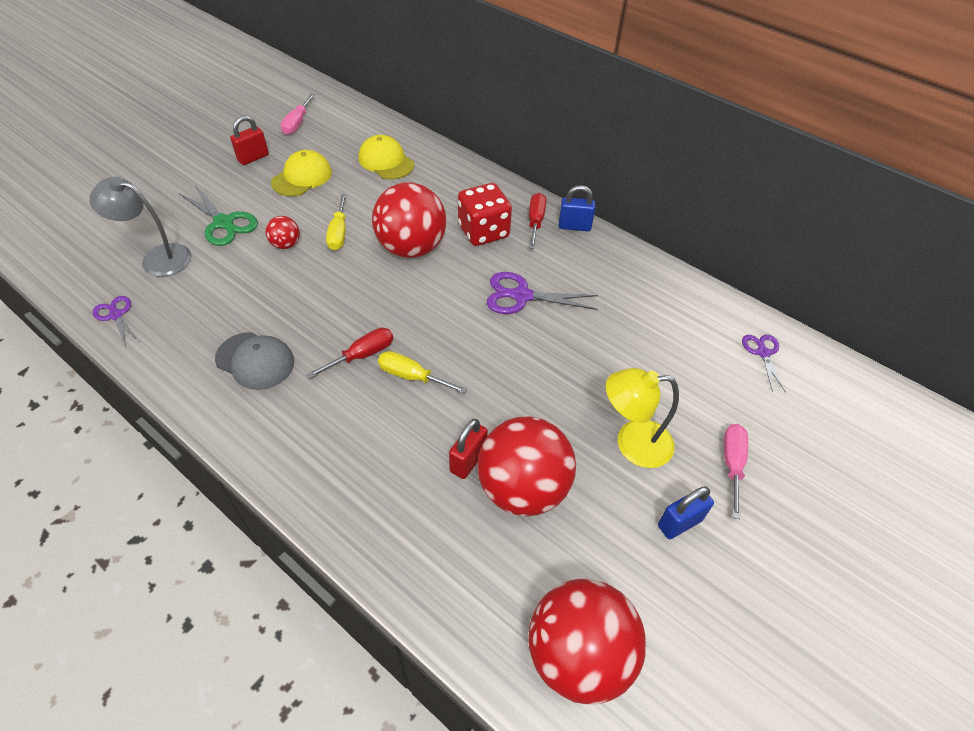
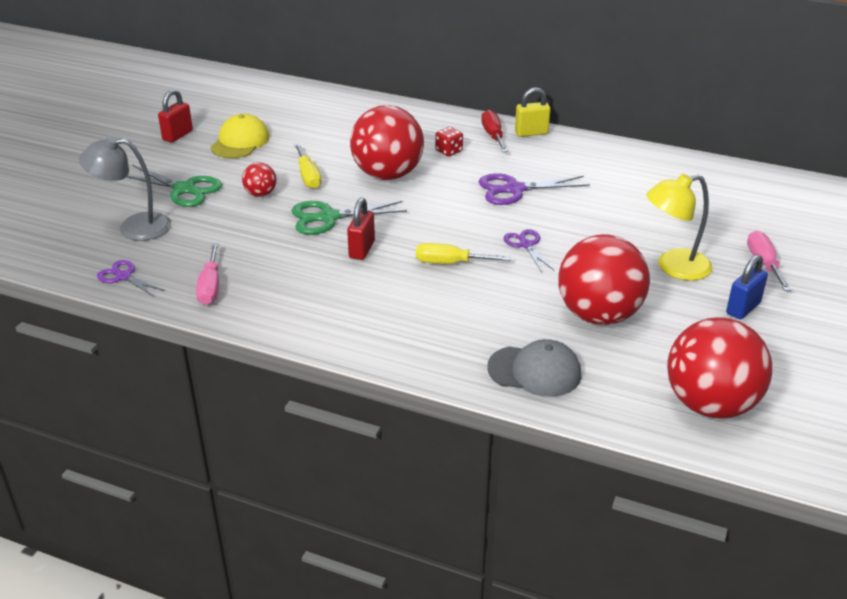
camera: 15 degrees left, 15 degrees down
(255, 361) = (292, 281): grey cap -> grey cap (534, 371)
(297, 123) = (204, 102): pink screwdriver -> pink screwdriver (210, 287)
(330, 289) = (328, 217): none -> green scissors
(362, 355) = (393, 258): red screwdriver -> none
(386, 161) = (317, 116): yellow cap -> none
(468, 460) = (539, 307): red padlock -> red padlock (362, 249)
(483, 231) = (449, 151): red dice -> red dice, size x0.50
(574, 226) = (531, 133): blue padlock -> yellow padlock
(763, 353) = (747, 188): purple scissors -> purple scissors (526, 245)

